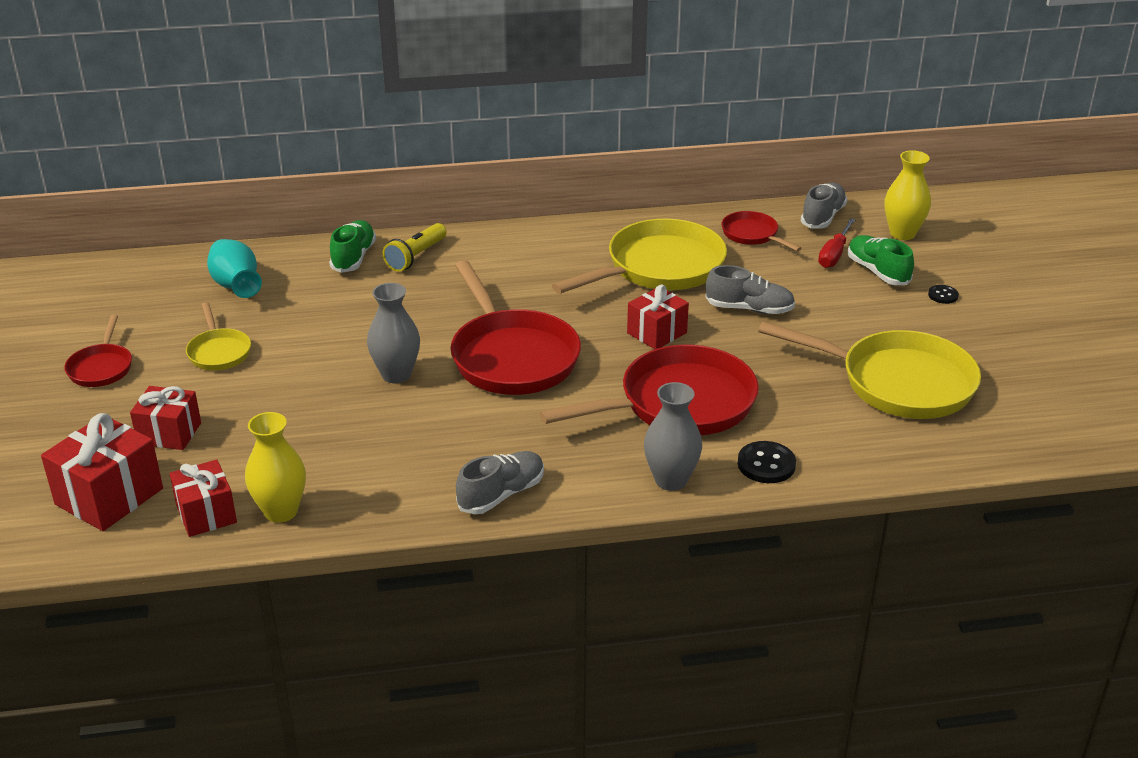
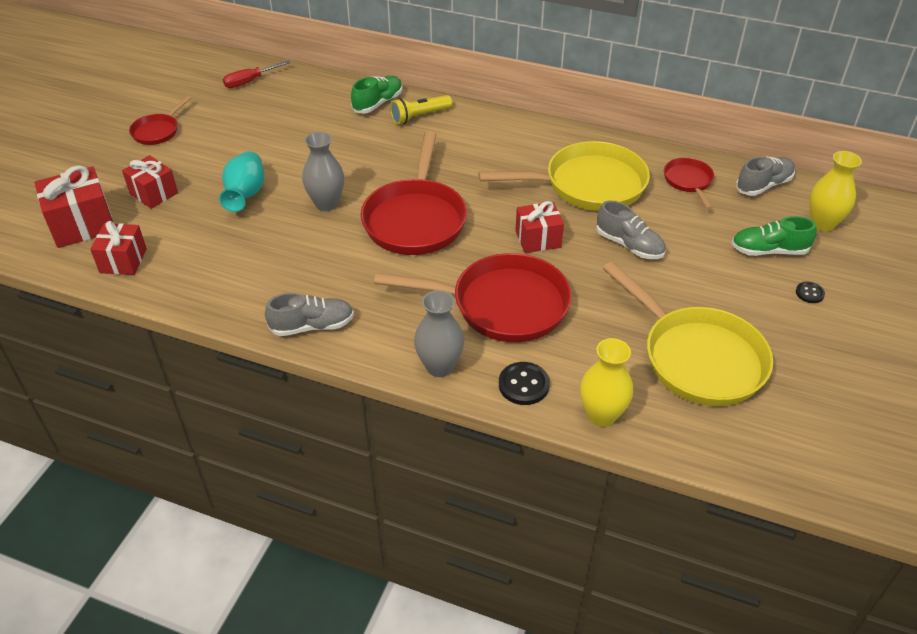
camera: 30 degrees right, 10 degrees up
(219, 352) = (233, 145): yellow pan -> none
(236, 286) = (286, 100): turquoise vase -> turquoise vase (245, 195)
(281, 511) = (166, 278): yellow vase -> yellow vase (601, 415)
(834, 254) = (744, 222): red screwdriver -> red screwdriver (250, 81)
(877, 272) = (768, 251): green shoe -> green shoe turned 90 degrees counterclockwise

